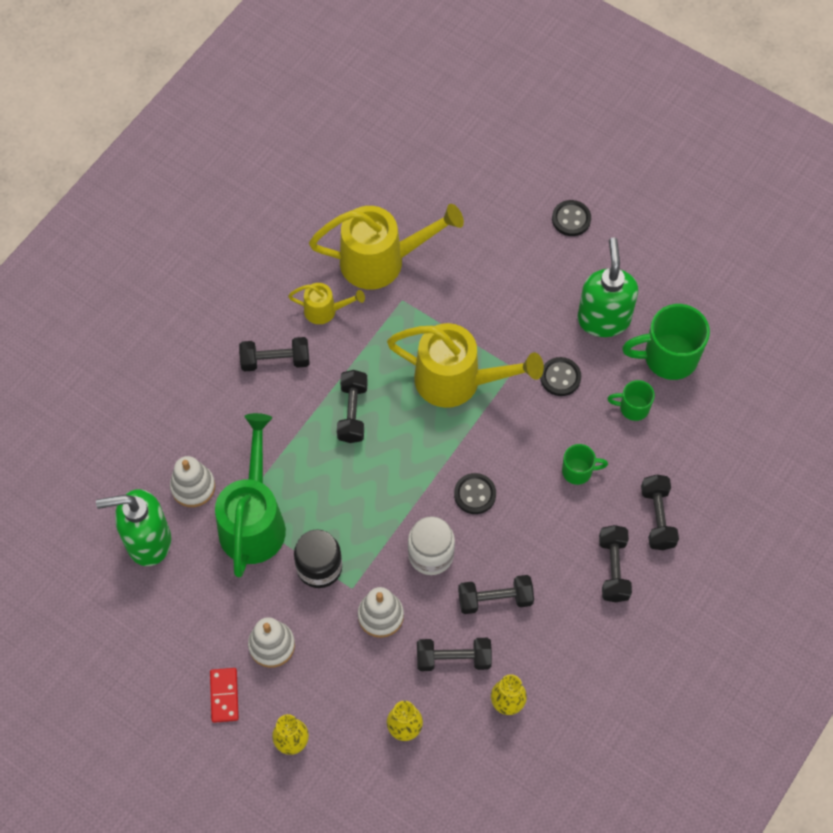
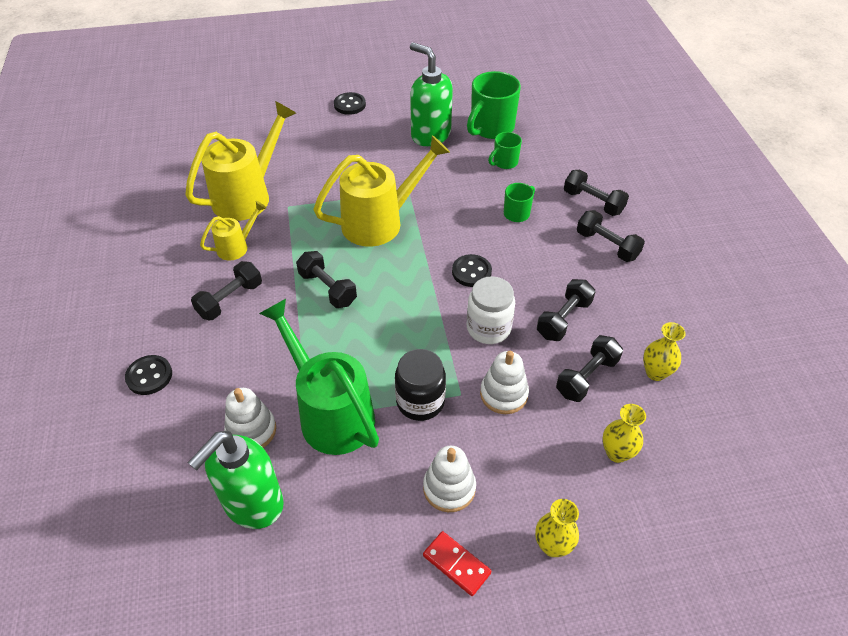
camera: 45 degrees left, 15 degrees down
(560, 377) = (443, 177): black button -> black button (149, 376)

